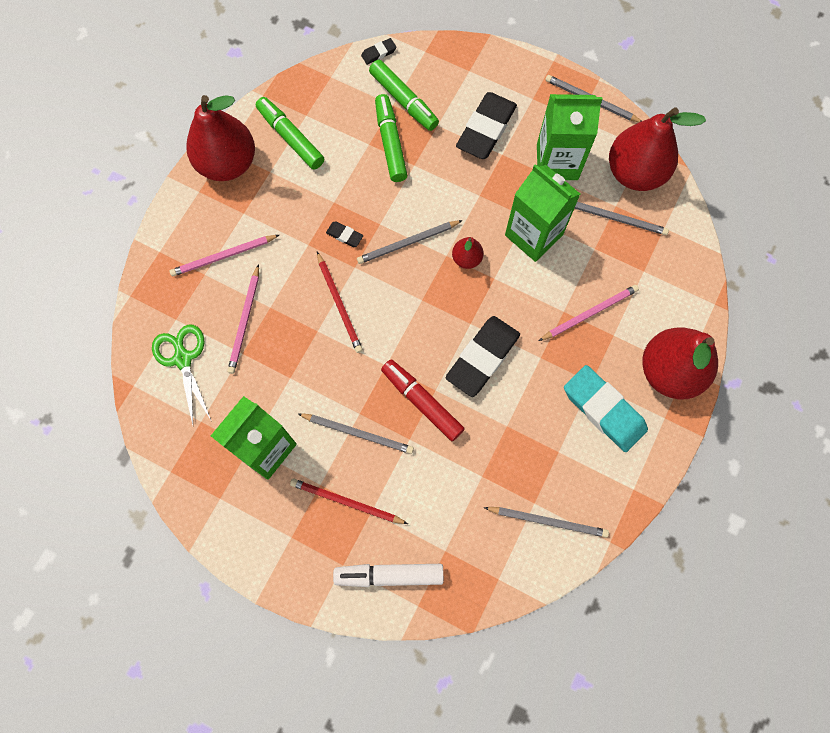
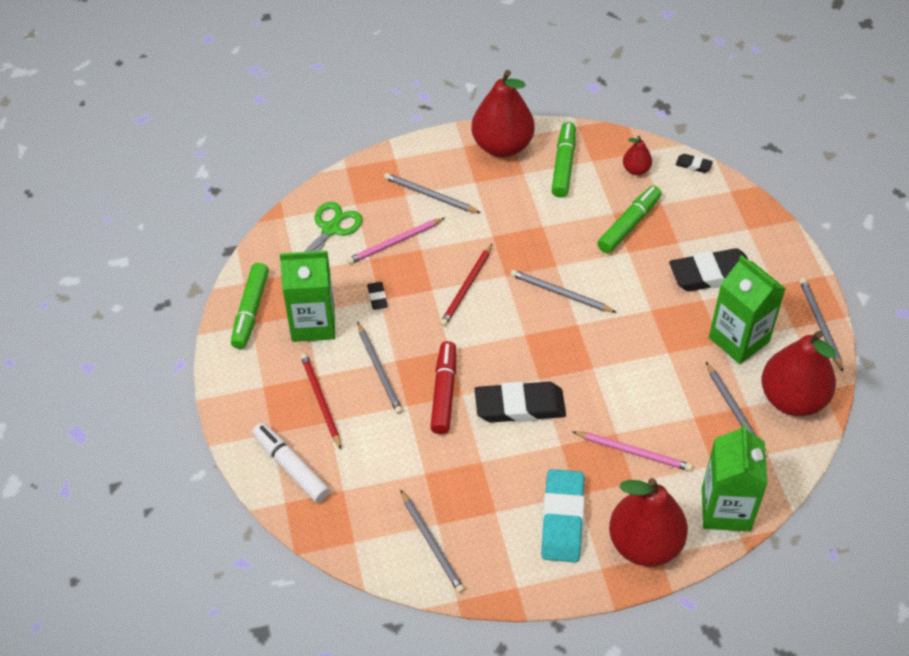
camera: 50 degrees right, 20 degrees down
(223, 256) = (430, 195): pink pencil -> grey pencil
(344, 235) = (523, 251): black eraser -> black eraser (377, 297)
(404, 100) = (673, 207): green marker -> green marker (251, 311)
(466, 259) = (589, 339): red pear -> red pear (636, 169)
(533, 235) = (658, 368): green carton -> green carton (726, 509)

